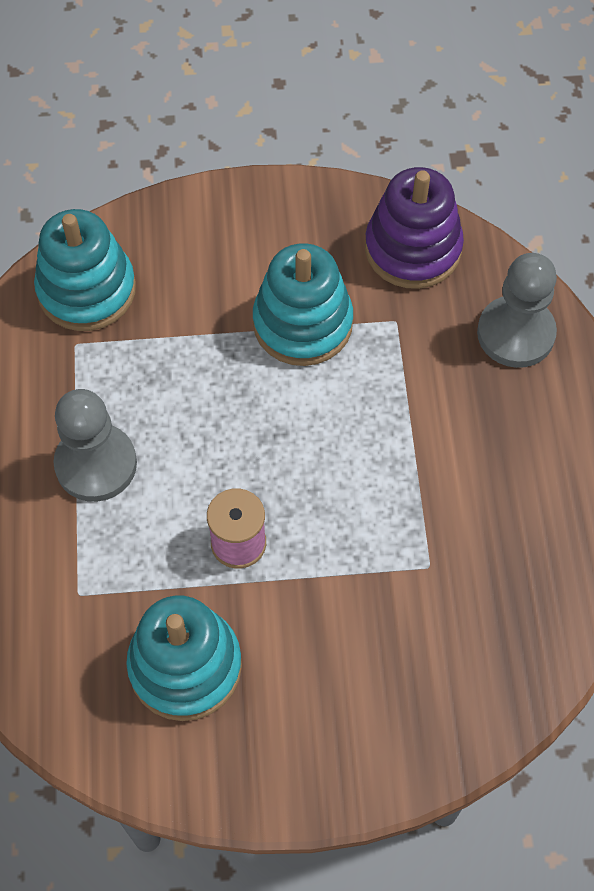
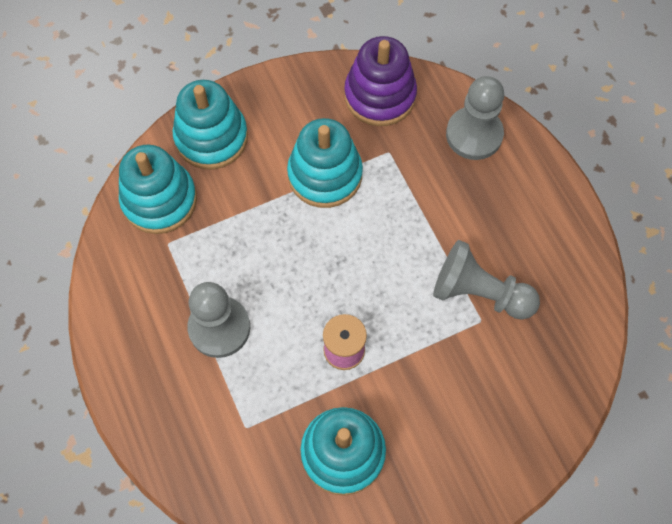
camera: 20 degrees left, 5 degrees up
(180, 235) = (211, 137): none -> turquoise stacking toy
(441, 531) = (479, 292): none -> grey pawn

